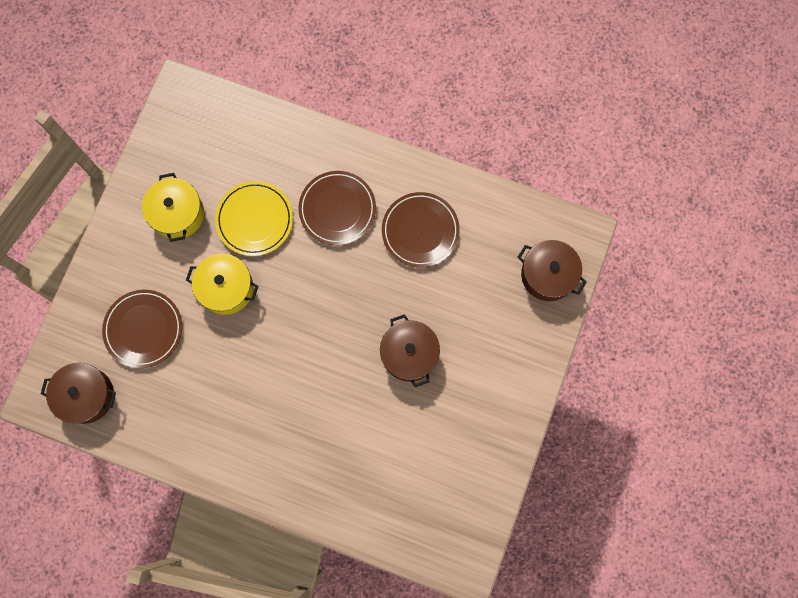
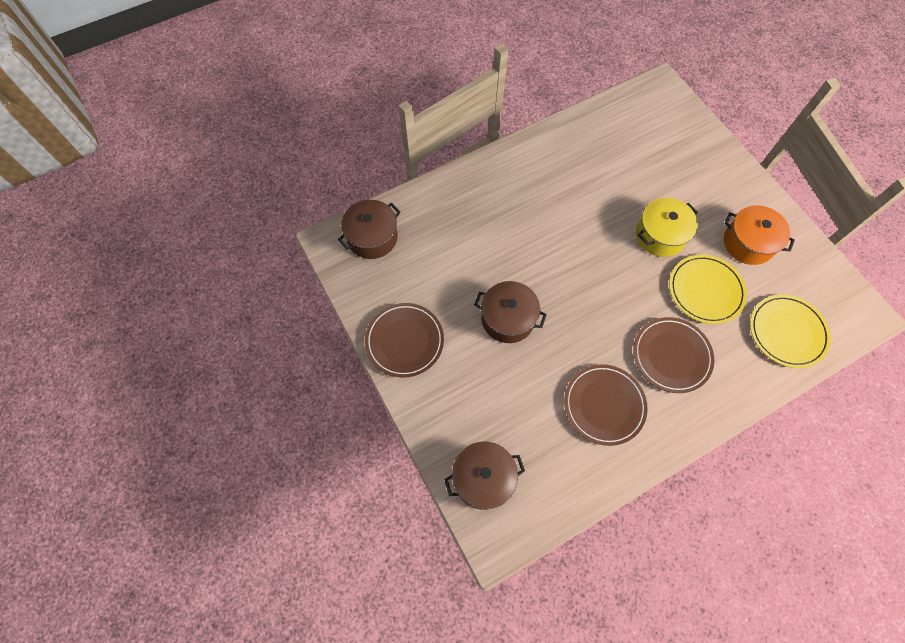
camera: 130 degrees right, 10 degrees down
(86, 395) = (643, 110): brown pot -> brown pot (372, 237)
(143, 329) = (667, 167): brown plate -> brown plate (404, 341)
(177, 214) = (748, 243): yellow pot -> orange pot
(245, 139) = (787, 332): none -> yellow plate

